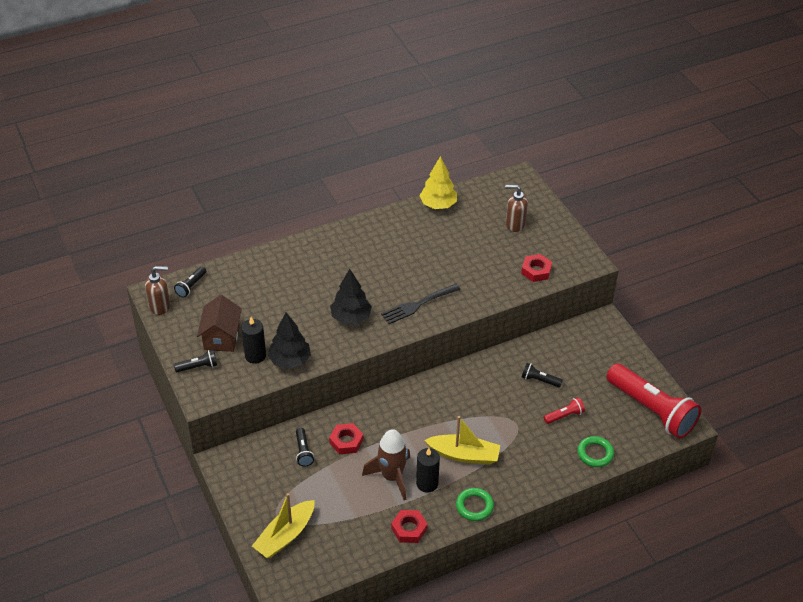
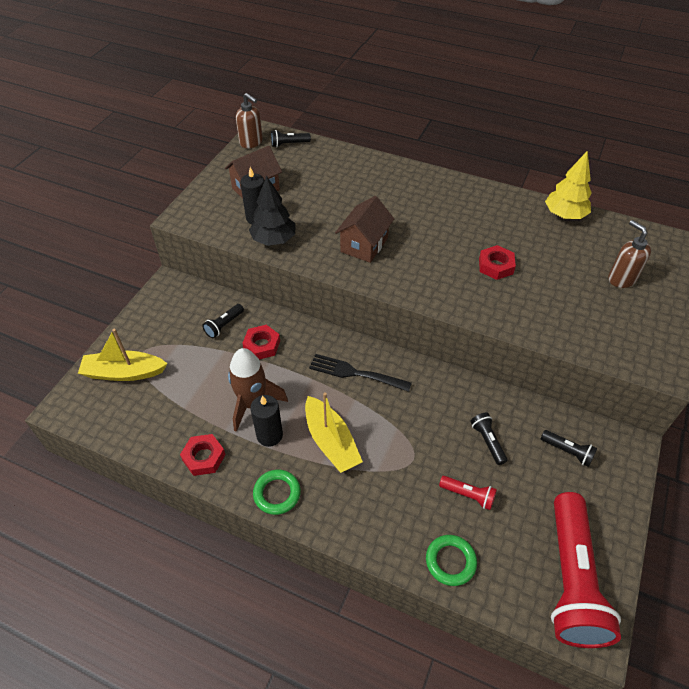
camera: 50 degrees right, 5 degrees up
(198, 367) = (212, 196): black flashlight -> black flashlight (568, 451)
(351, 317) = (364, 245): black tree -> brown house
(418, 305) = (433, 277): black fork -> black fork (355, 373)
(536, 271) = (588, 333): red nut -> red nut (496, 266)

